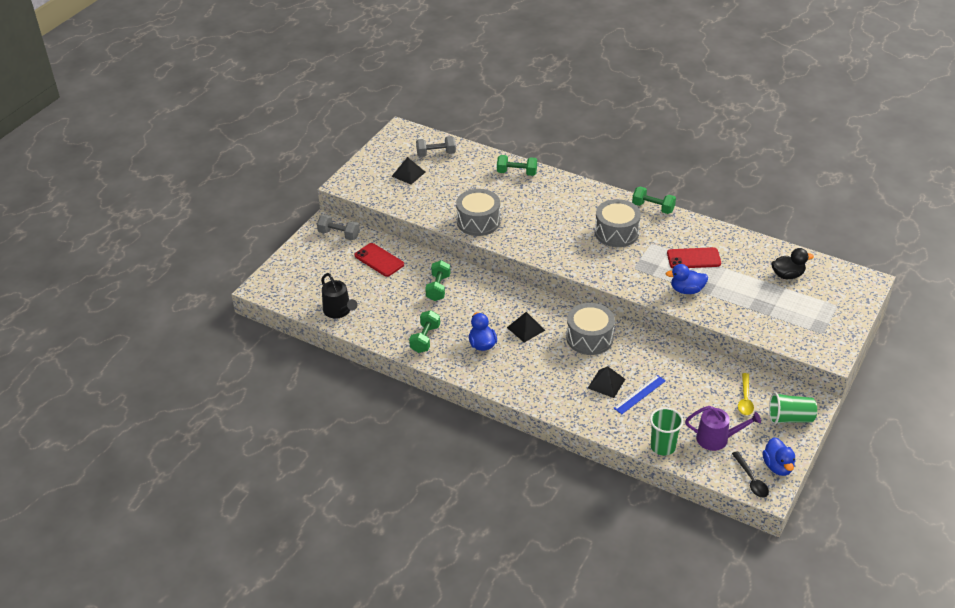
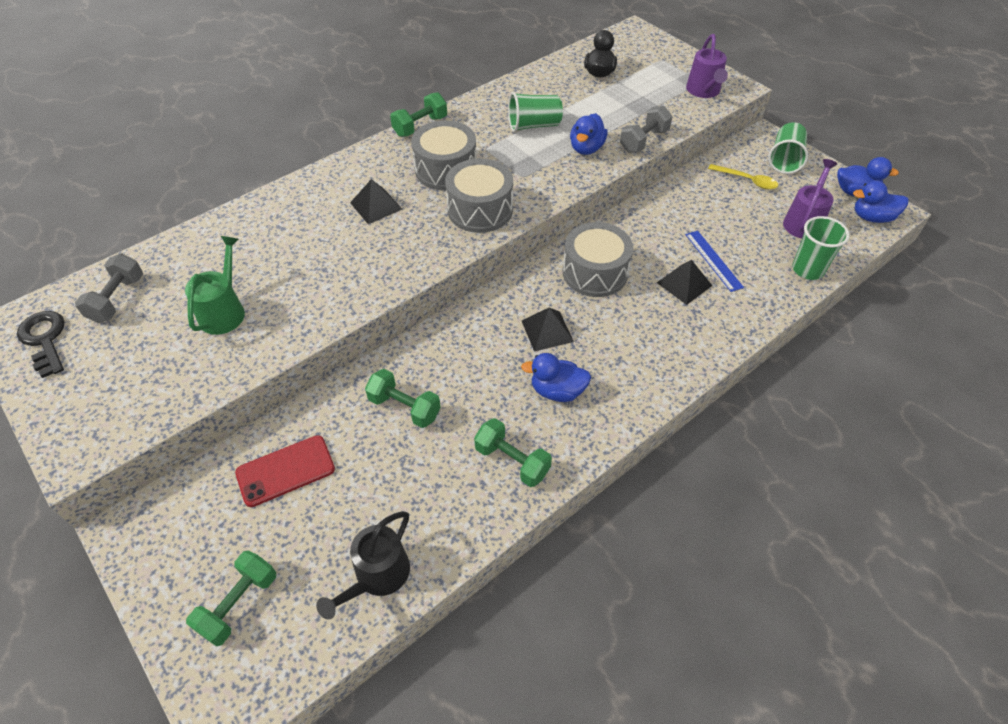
camera: 70 degrees left, 10 degrees up
(339, 234) = (174, 515): grey dumbbell -> grey dumbbell (644, 141)
(339, 311) = (377, 576): black watering can -> black watering can turned 135 degrees clockwise
(399, 144) = (45, 340): none -> black key
(408, 174) = (134, 350): black pyramid -> black pyramid (376, 206)
(449, 191) = (224, 311): none -> green watering can
(478, 222) = (323, 298): grey drum -> grey drum (480, 210)
(517, 173) = (247, 222): green dumbbell -> green dumbbell (239, 604)
(693, 258) = (533, 125): red phone -> green cup
(751, 480) = (872, 217): black spoon -> blue duck
(810, 337) = (704, 91): none -> purple watering can

